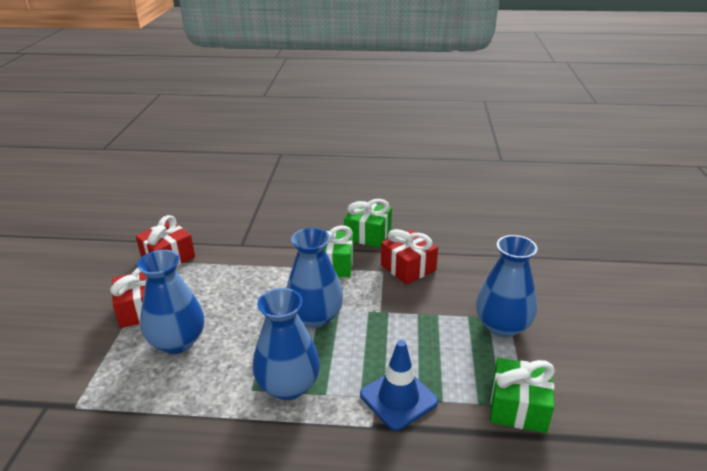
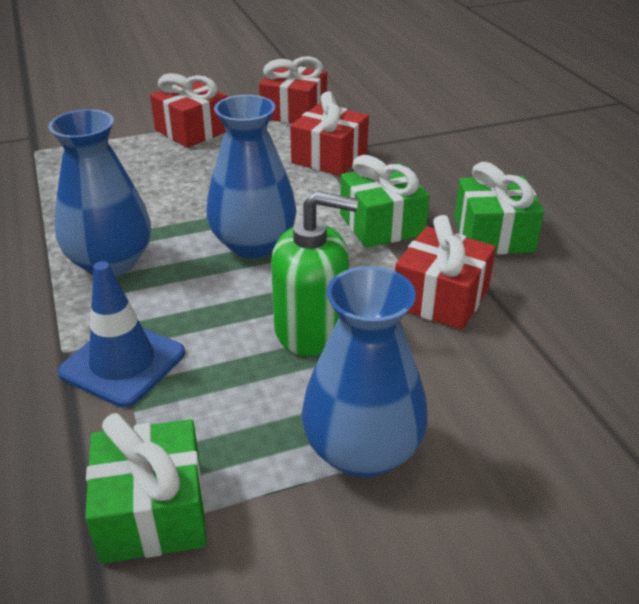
camera: 65 degrees right, 5 degrees up
(177, 342) = (151, 168): blue vase -> none
(243, 261) = (329, 157): none -> red gift
(408, 316) = (311, 328): none -> green soap dispenser

